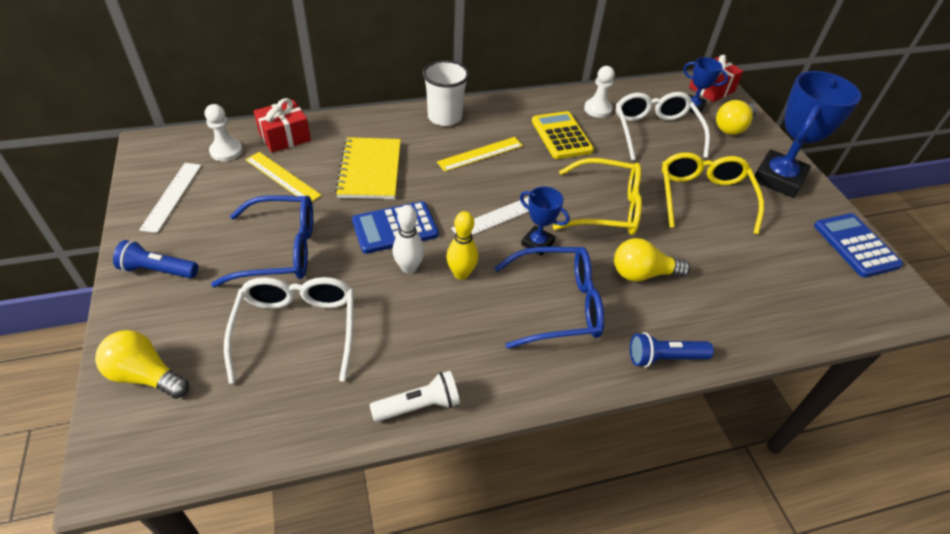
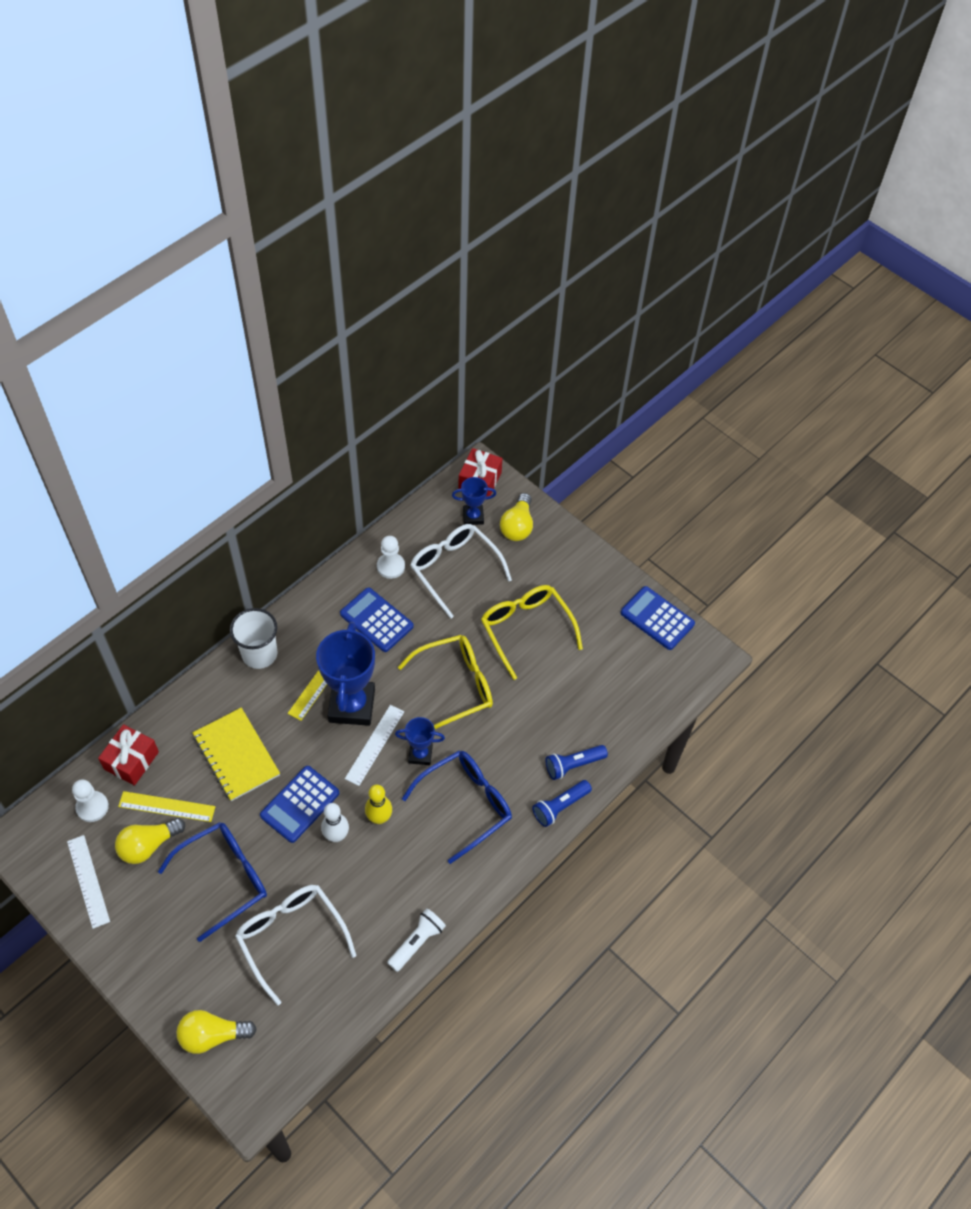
camera: 30 degrees left, 10 degrees up
(158, 270) = (142, 953): blue flashlight -> blue flashlight (573, 765)
(561, 136) = (376, 620): yellow calculator -> blue calculator
(642, 274) = (513, 739): yellow light bulb -> yellow light bulb (148, 845)
(778, 179) = (577, 573): blue trophy -> blue trophy (352, 705)

